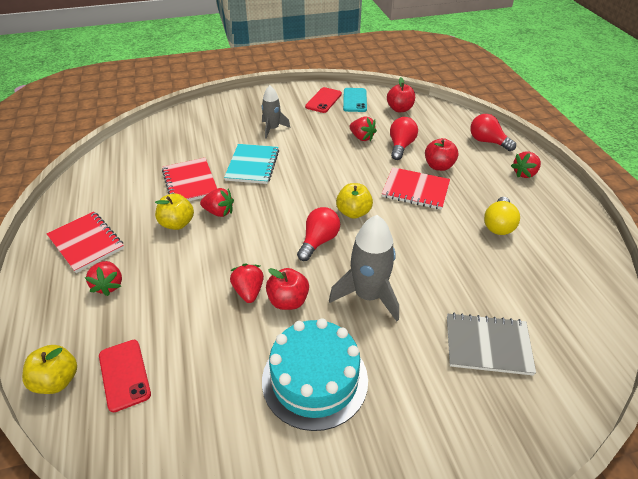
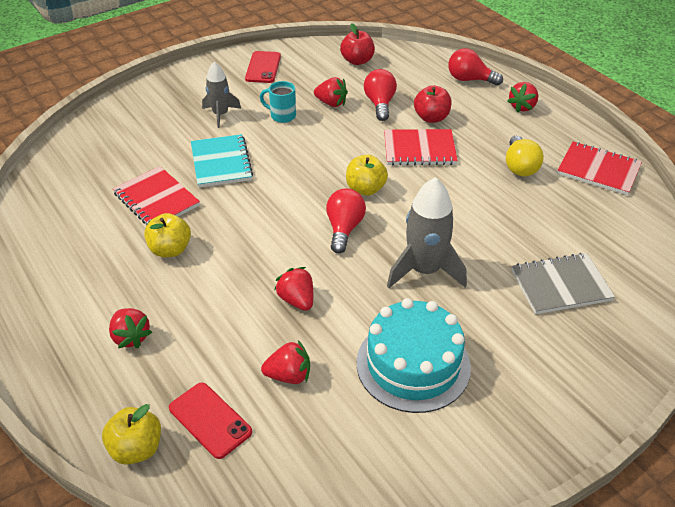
camera: 20 degrees left, 0 degrees up
(86, 243) = (71, 299): red notebook -> red notebook (598, 170)
(219, 212) = (213, 225): red strawberry -> red strawberry (289, 375)
(288, 301) = (345, 298): red apple -> none
(318, 139) = (282, 116): none -> turquoise mug
(354, 100) = (300, 60): turquoise phone -> none

